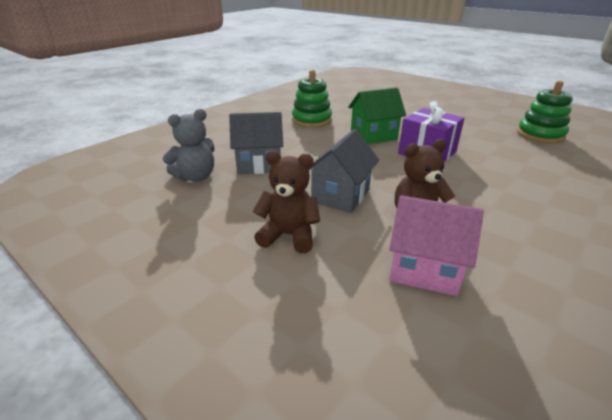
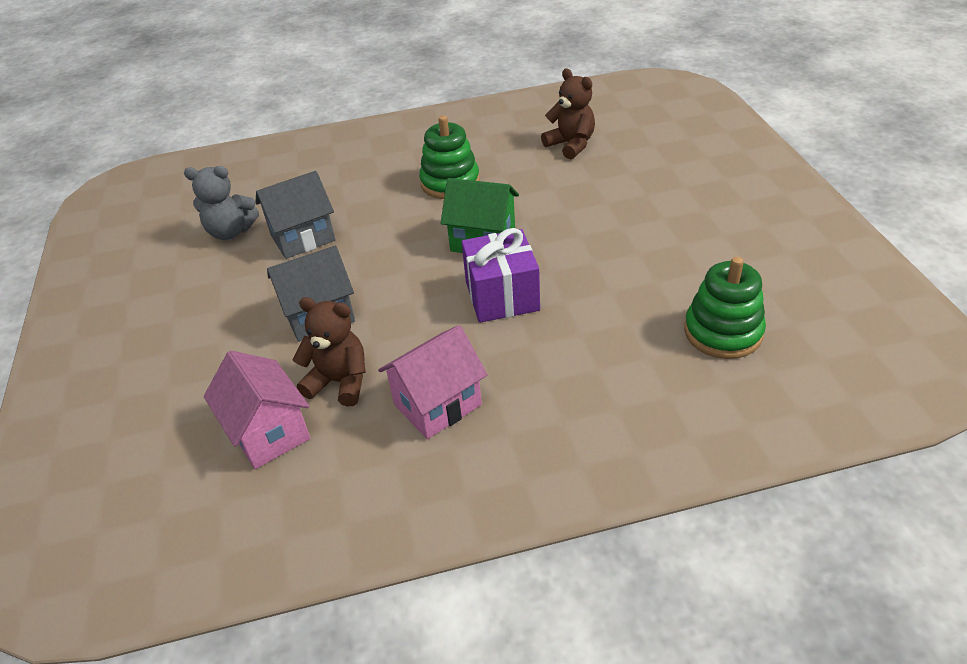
camera: 40 degrees right, 10 degrees up
(259, 164) = (303, 238): grey house -> grey house turned 60 degrees counterclockwise
(289, 235) = (218, 340): brown teddy bear -> brown teddy bear (571, 145)
(490, 207) = (437, 404): none -> pink house

